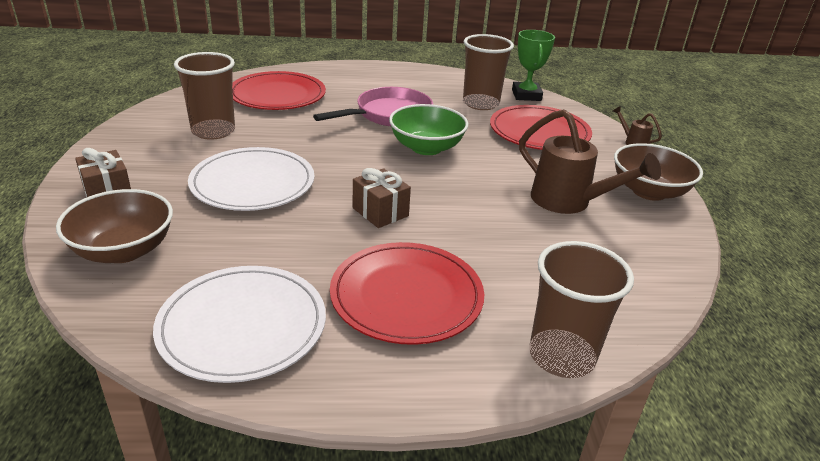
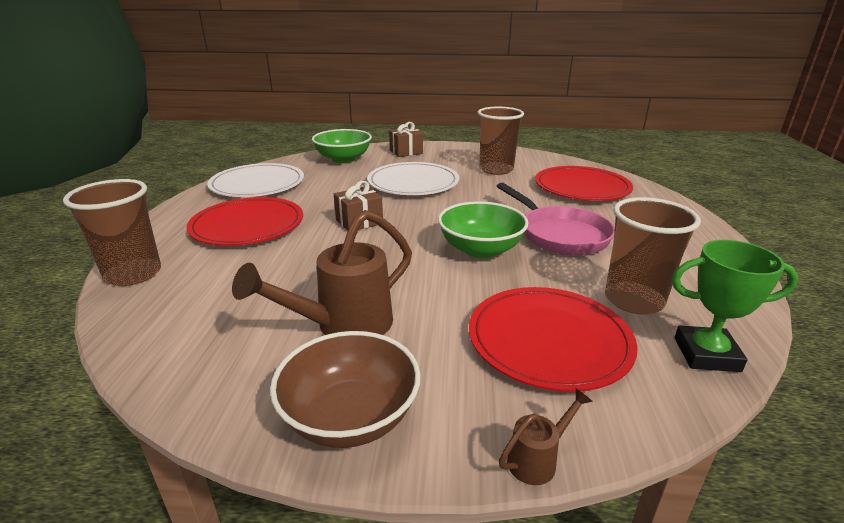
camera: 100 degrees right, 5 degrees down
(124, 250) = (343, 159): brown bowl -> green bowl

